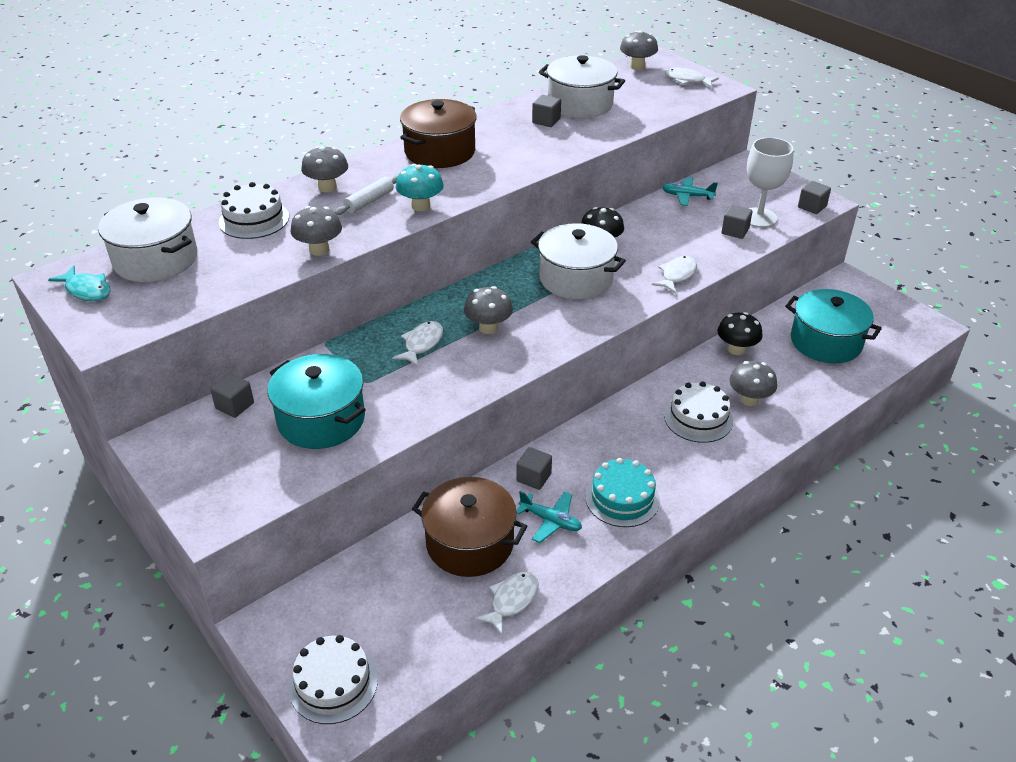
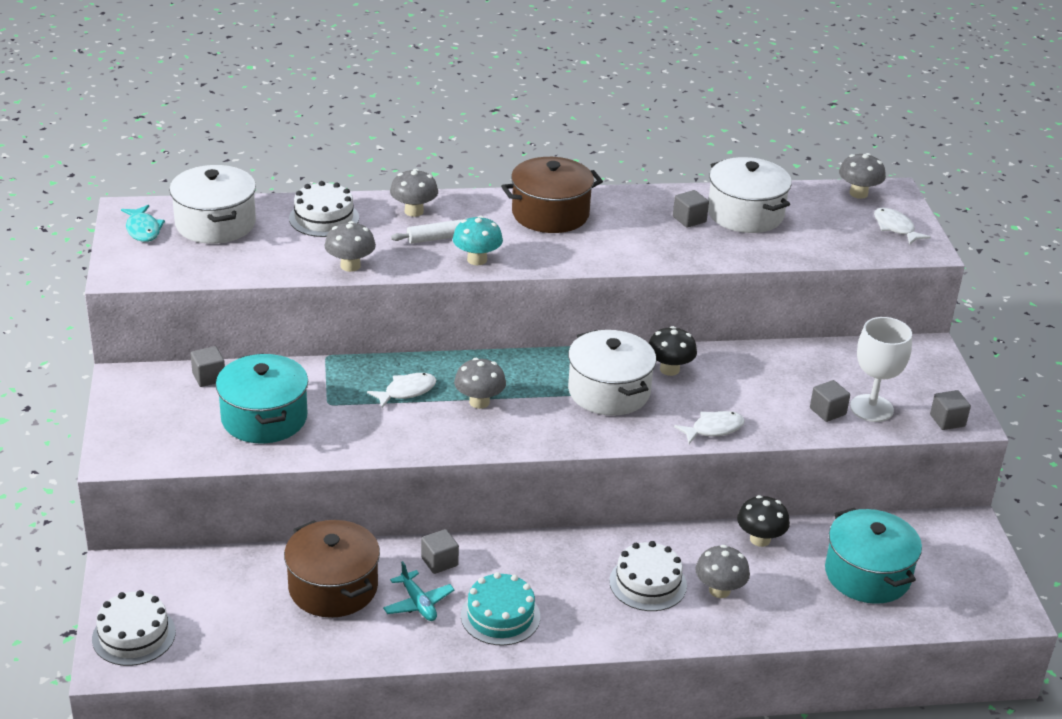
camera: 30 degrees right, 5 degrees down
(512, 600) = (323, 647): white fish -> none
(687, 196) = (818, 356): turquoise plane -> none

